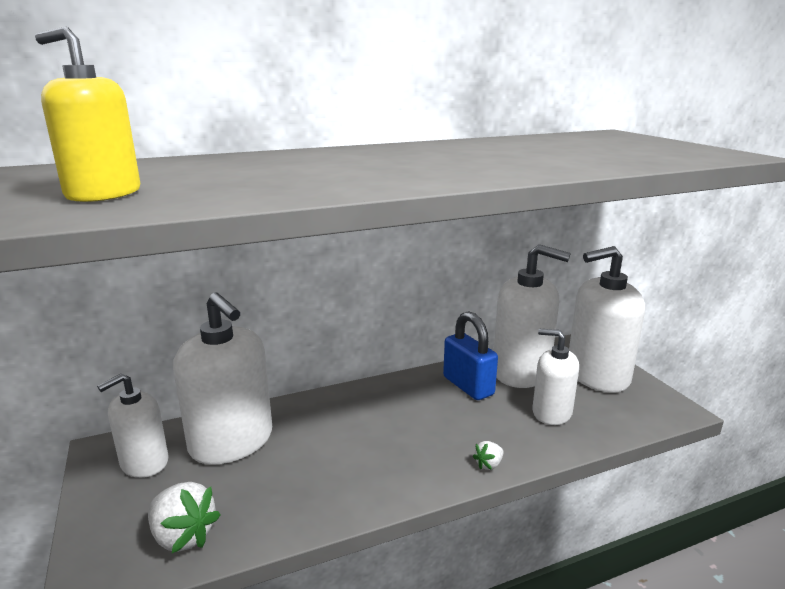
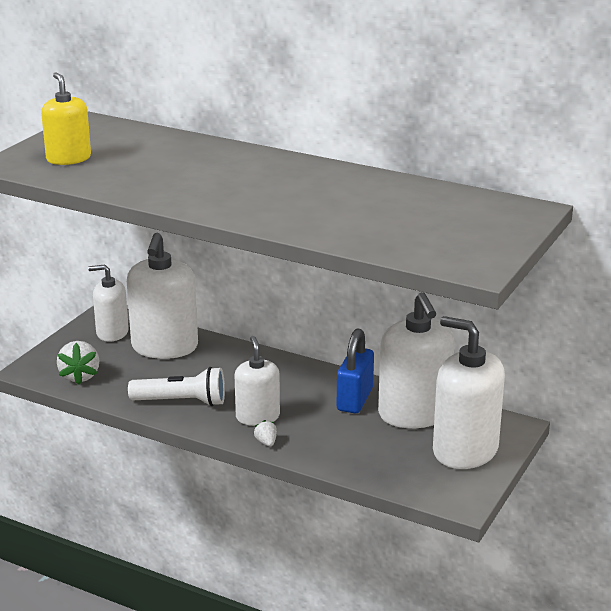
camera: 50 degrees right, 5 degrees up
(348, 482) = (181, 402): none -> white flashlight
(488, 464) = (266, 442): white strawberry -> white strawberry turned 60 degrees clockwise
(551, 412) = (369, 446): white soap dispenser -> white soap dispenser (257, 417)

